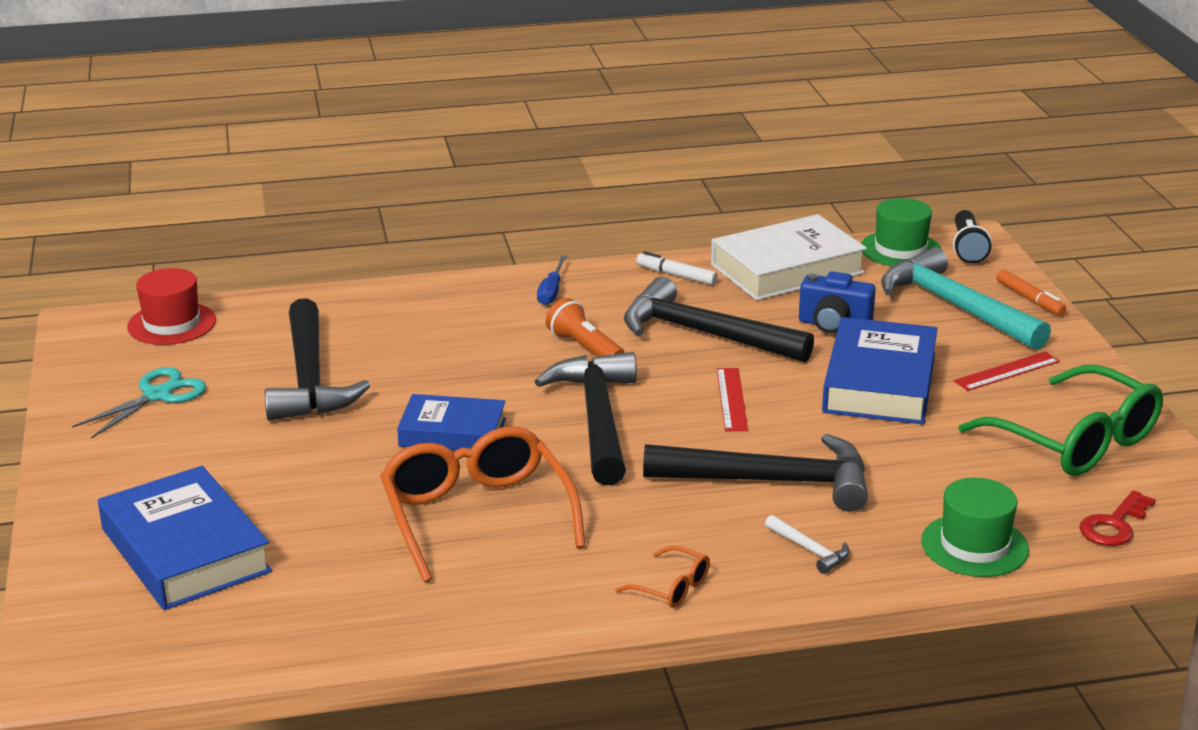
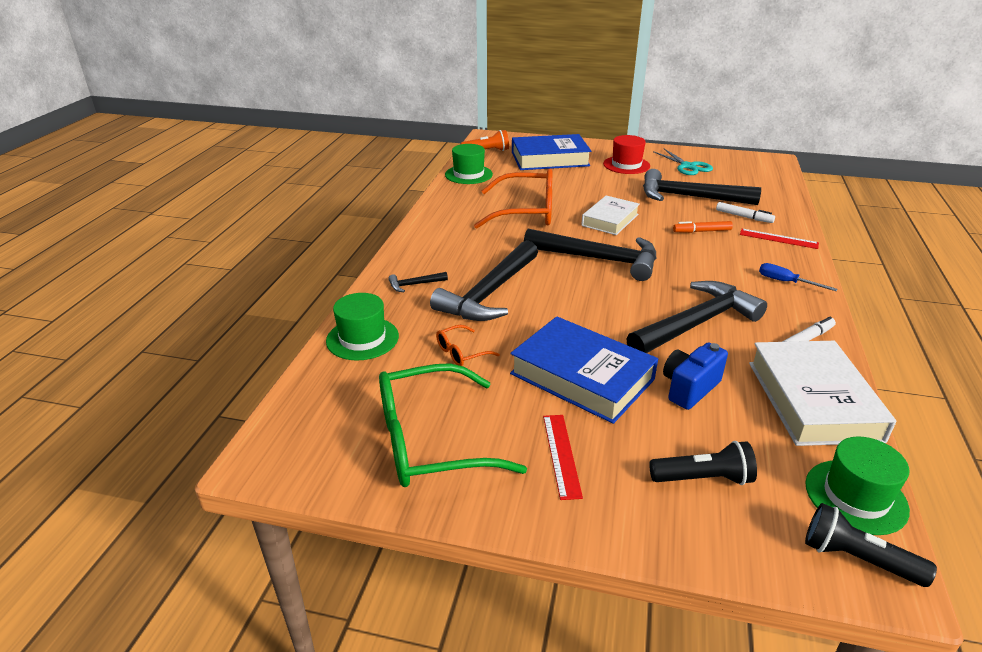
camera: 115 degrees right, 5 degrees up
(172, 324) = (767, 176): red hat -> red hat (626, 165)
(333, 631) = (468, 174): none -> green hat
(362, 330) = (744, 217): none -> white marker
(452, 432) = (610, 220): blue book -> white book
(585, 349) = (691, 275): orange flashlight -> orange flashlight (487, 151)
(672, 588) = (423, 241): orange glasses -> orange glasses (461, 352)
(731, 399) = (595, 308): red ruler -> red ruler (778, 239)
(810, 550) = (414, 284): white hammer -> black hammer
(955, 306) = (703, 478): turquoise hammer -> black flashlight
(1030, 299) = (704, 548): orange marker -> orange marker (702, 231)
(1114, 525) = (321, 406): red key -> none

